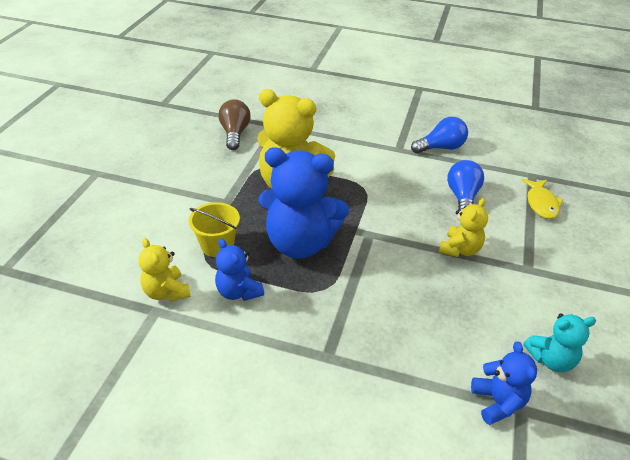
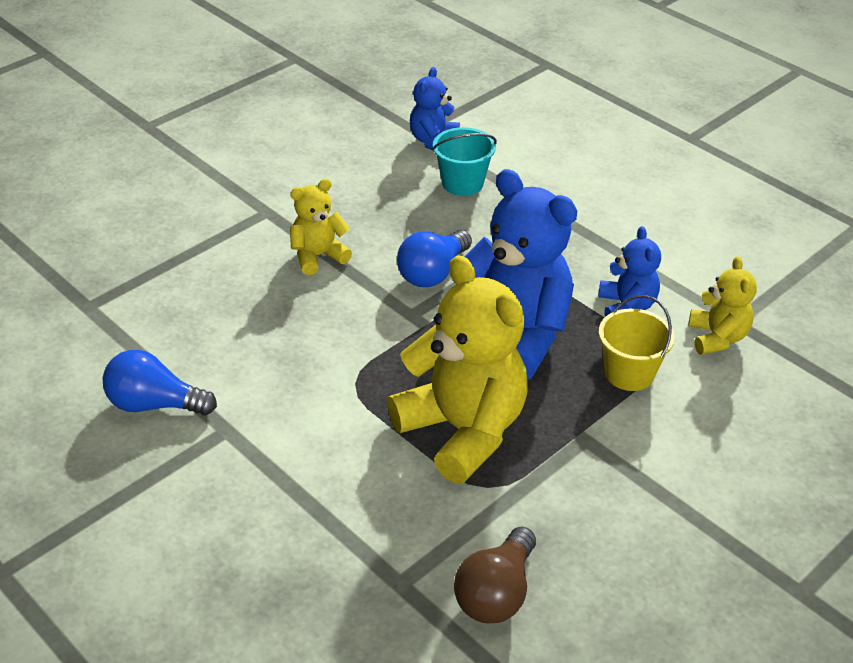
camera: 150 degrees left, 0 degrees up
(431, 359) = (462, 183): none -> turquoise bucket
(462, 197) = (231, 313): blue light bulb -> blue light bulb (433, 273)
(541, 203) = (139, 267): yellow fish -> none
(551, 359) = (350, 147): turquoise teddy bear -> none

